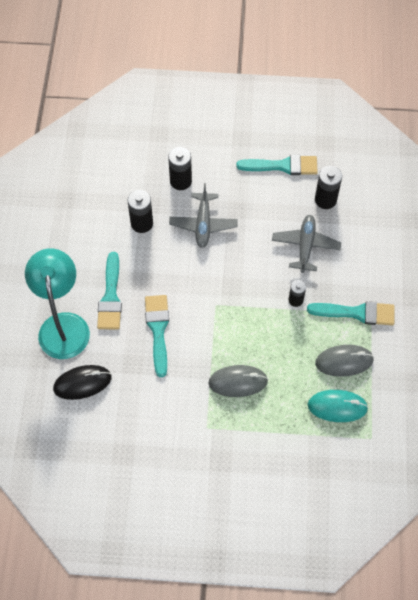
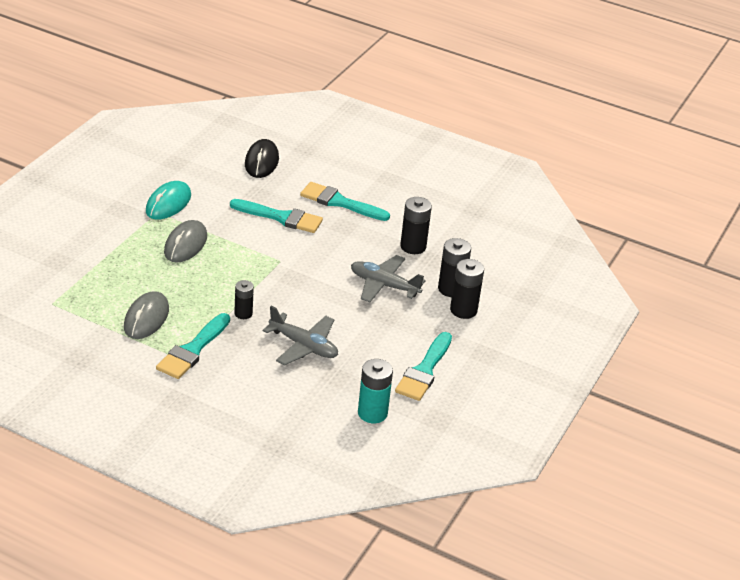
camera: 110 degrees right, 25 degrees down
(63, 325) = (330, 169): turquoise lamp -> none
(325, 200) = (354, 386): black battery -> black battery (463, 310)
(337, 406) = (104, 295): turquoise mouse -> turquoise mouse (168, 203)
(345, 179) = (372, 413): none -> turquoise battery

